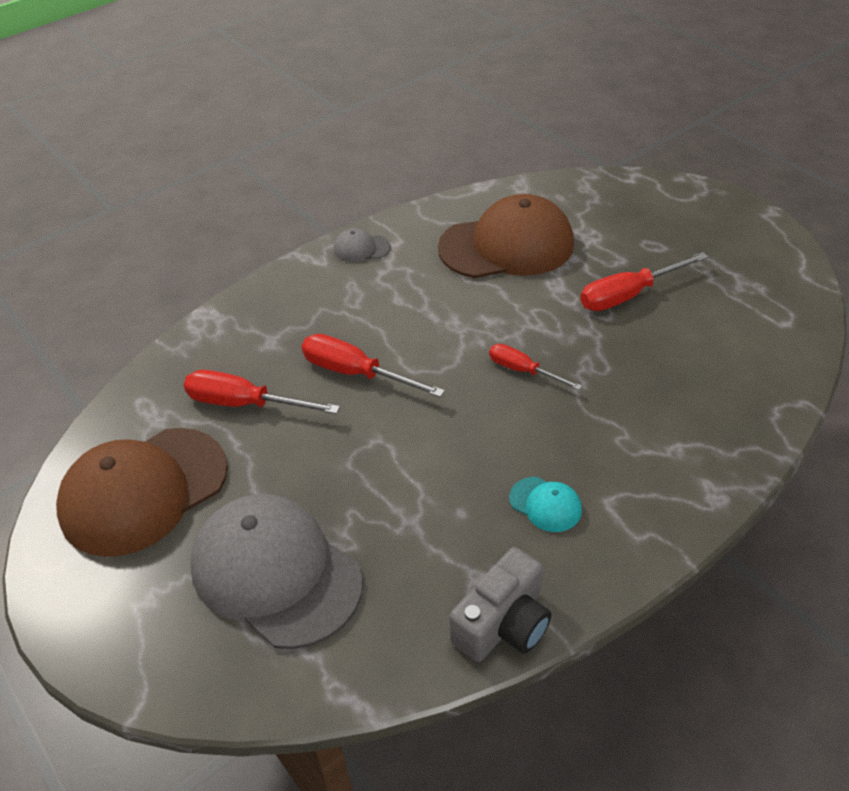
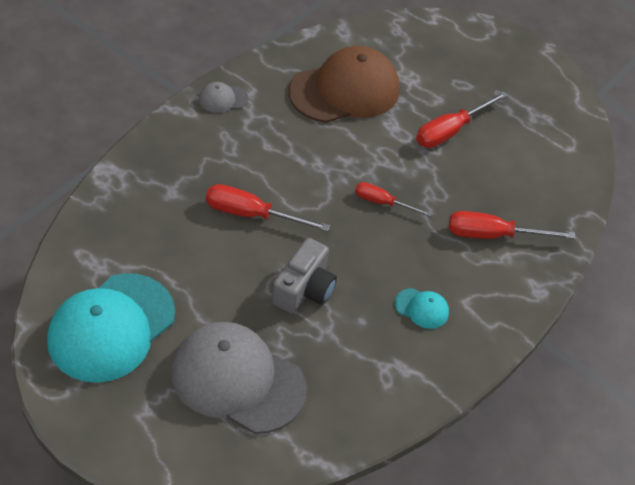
camera: 20 degrees left, 5 degrees up
(143, 491) = (111, 327): brown cap -> turquoise cap
(245, 404) = (168, 248): red screwdriver -> red screwdriver (493, 235)
(503, 623) = (411, 397): grey camera -> grey camera (304, 289)

